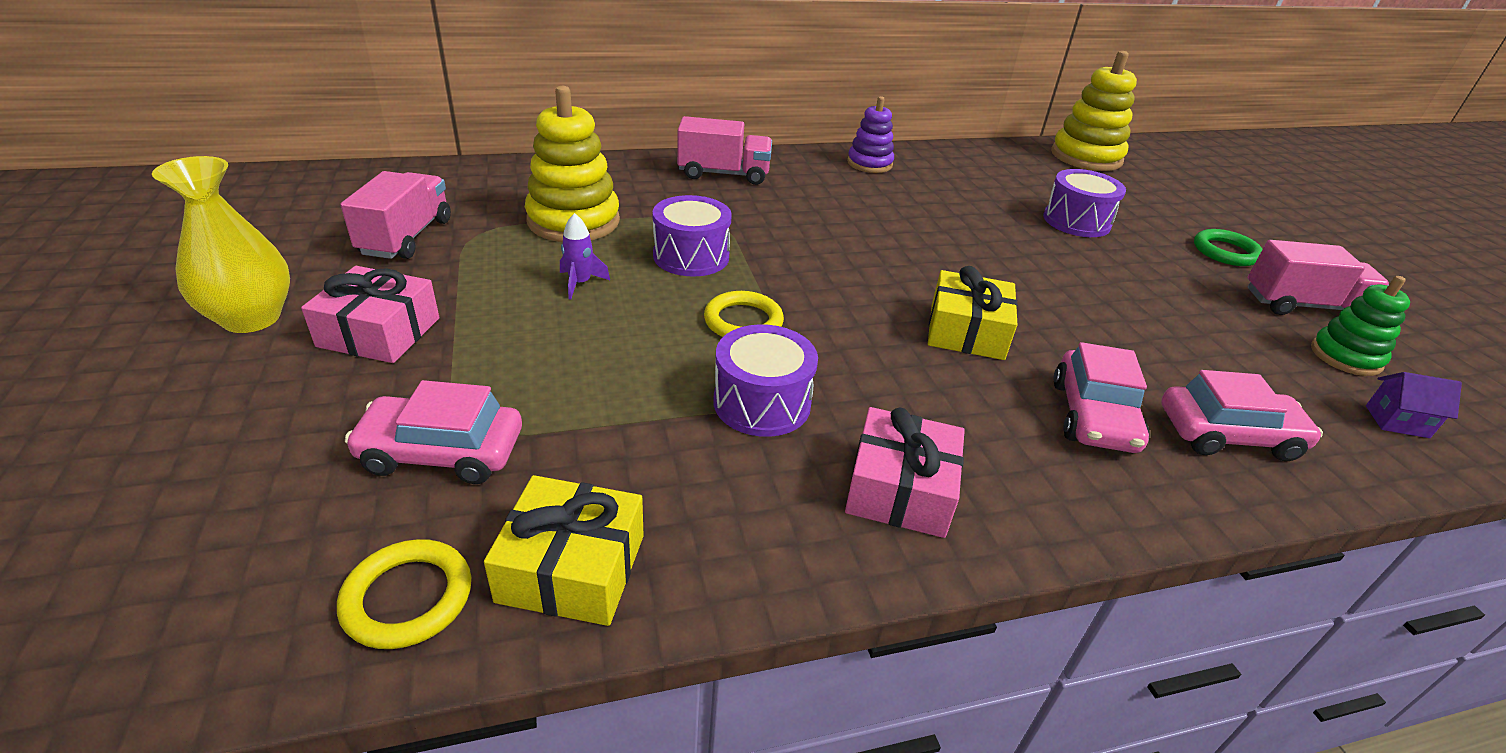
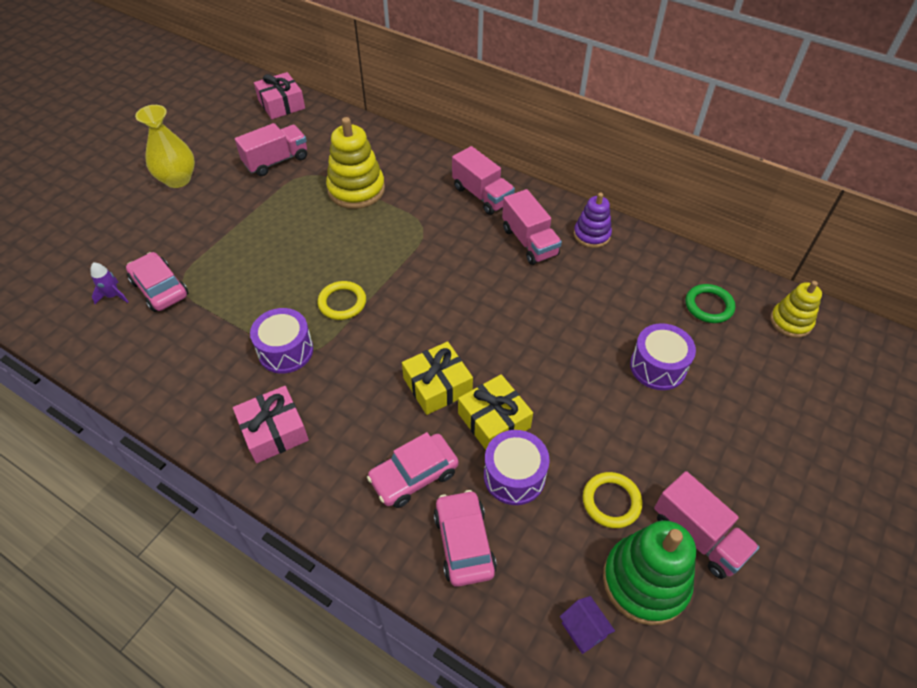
camera: 50 degrees right, 15 degrees up
(379, 332) = (206, 214): pink gift -> pink gift (281, 104)
(408, 598) = (91, 339): yellow ring -> yellow ring (611, 501)
(572, 568) = (138, 366): yellow gift -> yellow gift (494, 420)
(580, 283) = (307, 233): purple rocket -> purple rocket (113, 296)
(691, 256) = (377, 247): purple drum -> purple drum (514, 476)
(830, 188) = (529, 242): none -> pink truck
(1086, 157) = (790, 322): yellow stacking toy -> yellow stacking toy, size x0.61
(1225, 252) = (731, 464): green ring -> green ring (708, 306)
(1228, 434) = (464, 543): pink car -> pink car turned 150 degrees counterclockwise
(1345, 357) = (645, 581): green stacking toy -> green stacking toy, size x1.63

